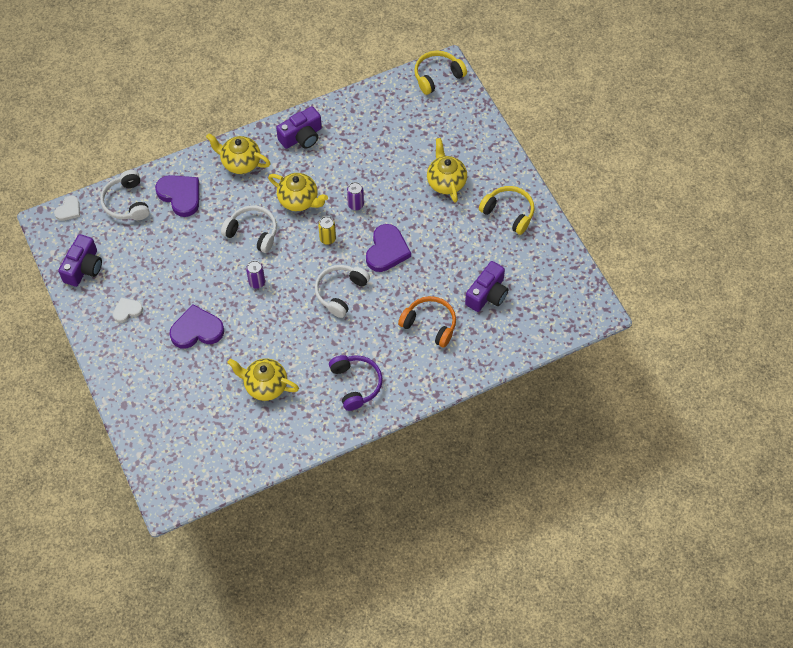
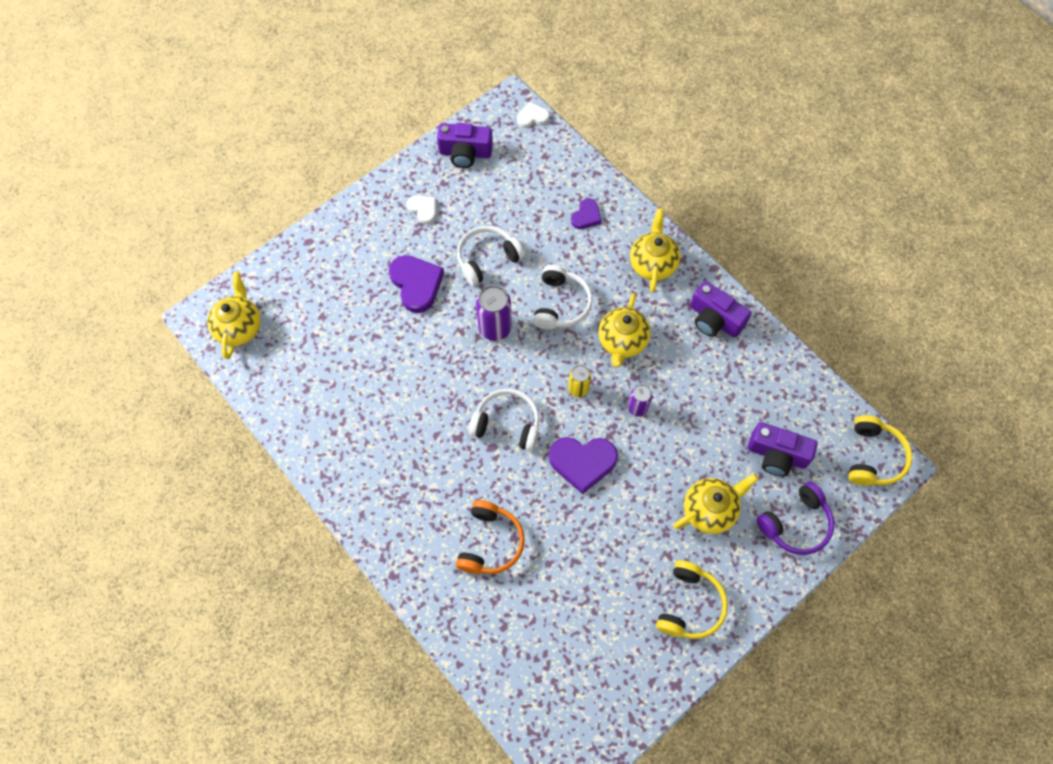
camera: 75 degrees right, 5 degrees up
(69, 210) = (532, 117): white heart -> white heart turned 150 degrees clockwise
(127, 202) = (560, 167): white headphones -> white headphones (487, 259)
(180, 196) = (586, 216): purple heart -> purple heart, size x0.57
(257, 282) = (495, 328): purple can -> purple can, size x1.63
(265, 385) = (362, 375): yellow teapot -> yellow teapot (239, 327)
(356, 384) = (386, 475): purple headphones -> purple headphones (795, 524)
(437, 76) = (873, 457): yellow headphones -> yellow headphones turned 60 degrees clockwise
(487, 294) = (554, 606): purple camera -> purple camera (776, 455)

